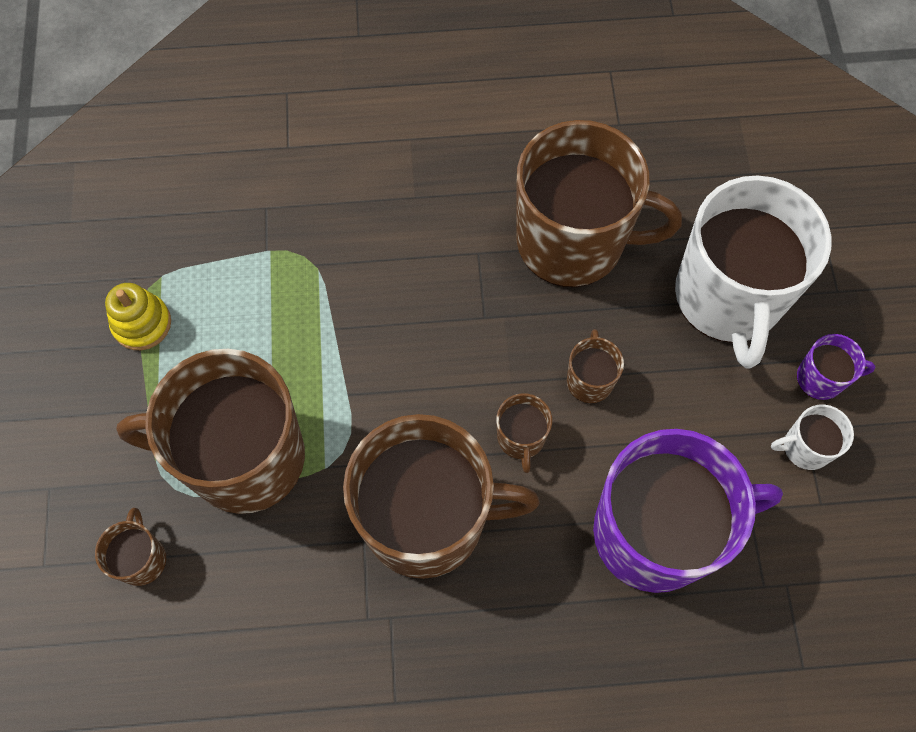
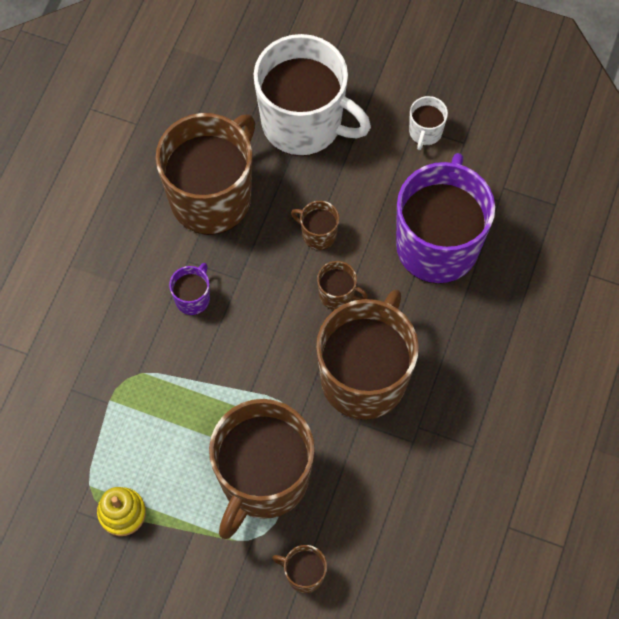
camera: 65 degrees left, 0 degrees up
(821, 378) = (385, 99): purple mug -> purple mug (193, 298)

